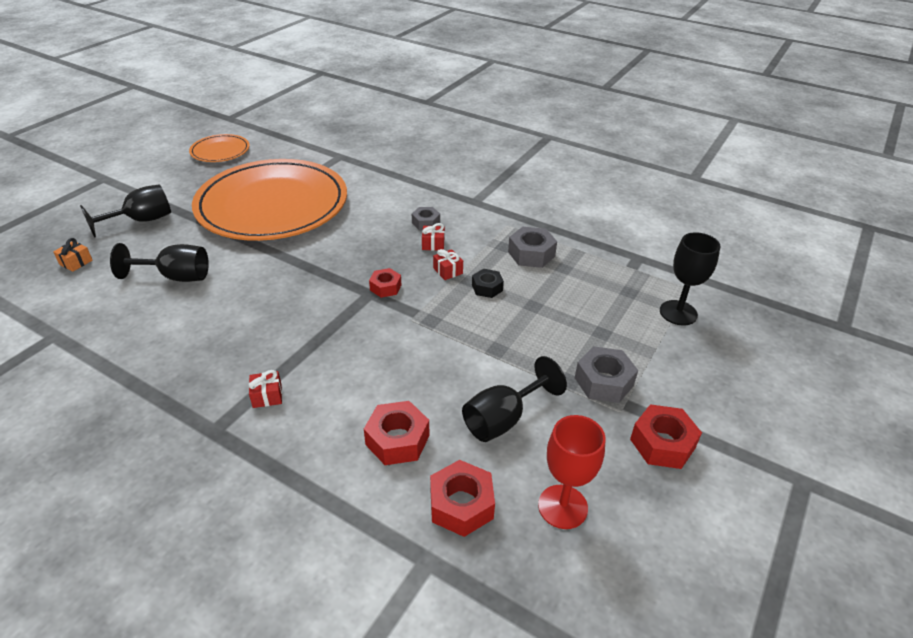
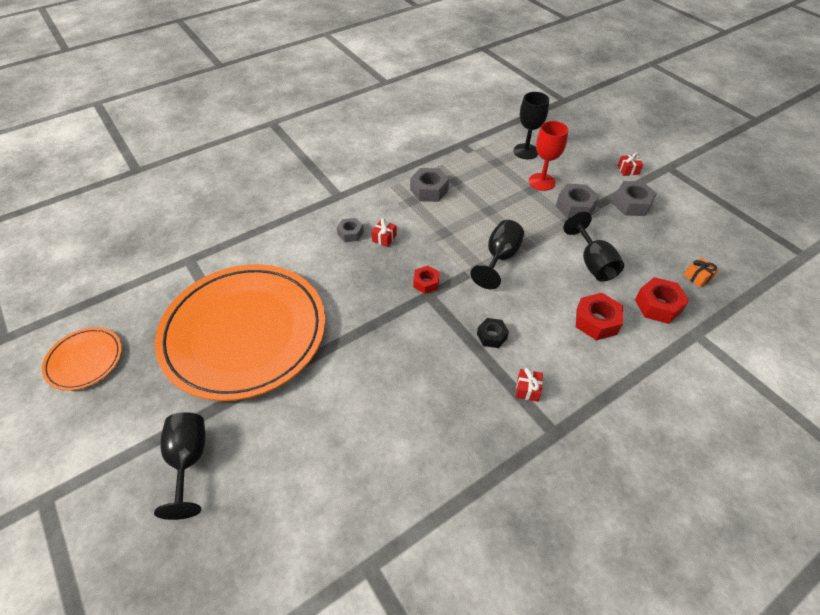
camera: 65 degrees left, 10 degrees up
(76, 262) = (235, 540): orange gift -> orange gift (697, 277)
(176, 277) = (325, 437): black goblet -> black goblet (499, 258)
(448, 271) = (424, 240): red gift -> red gift (628, 170)
(487, 288) = (456, 226): black nut -> black nut (492, 336)
(562, 506) = (668, 261): red goblet -> red goblet (541, 182)
(662, 443) = (631, 204): red nut -> grey nut

